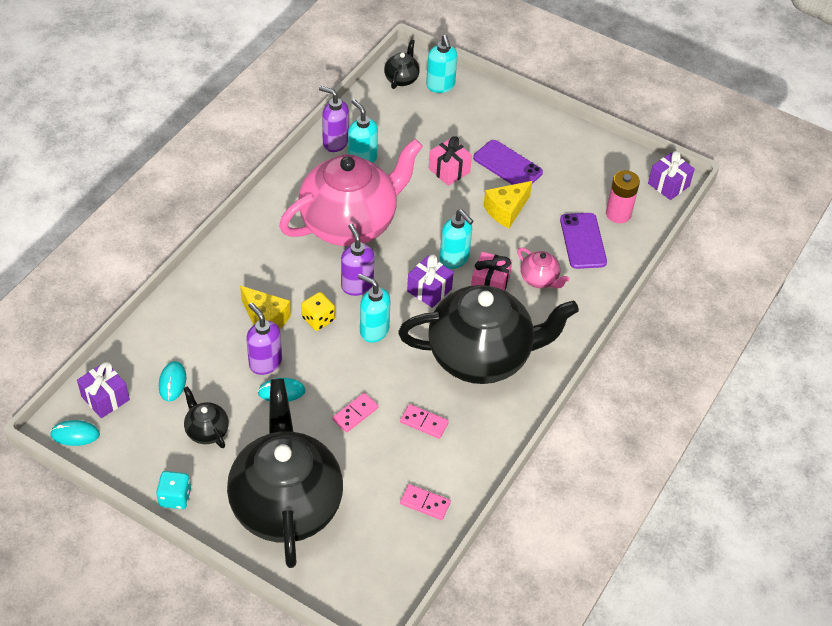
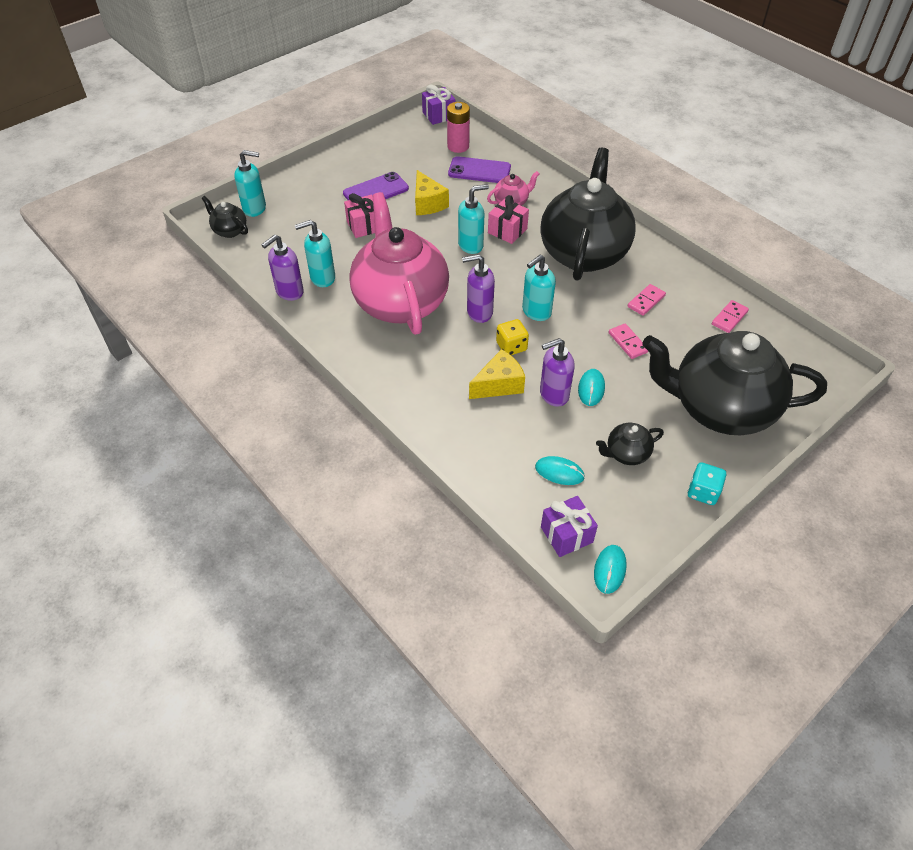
camera: 70 degrees left, 0 degrees up
(429, 290) = (501, 267): purple gift -> none

